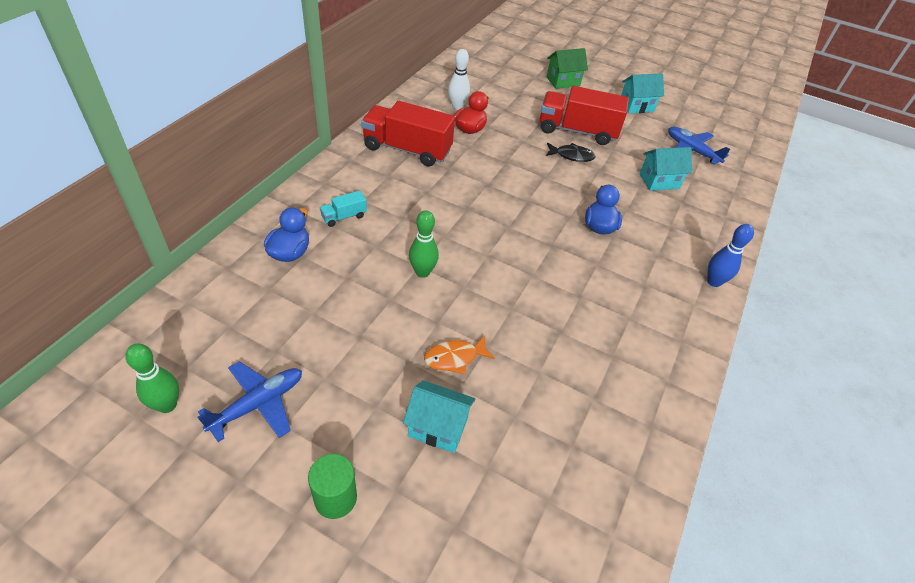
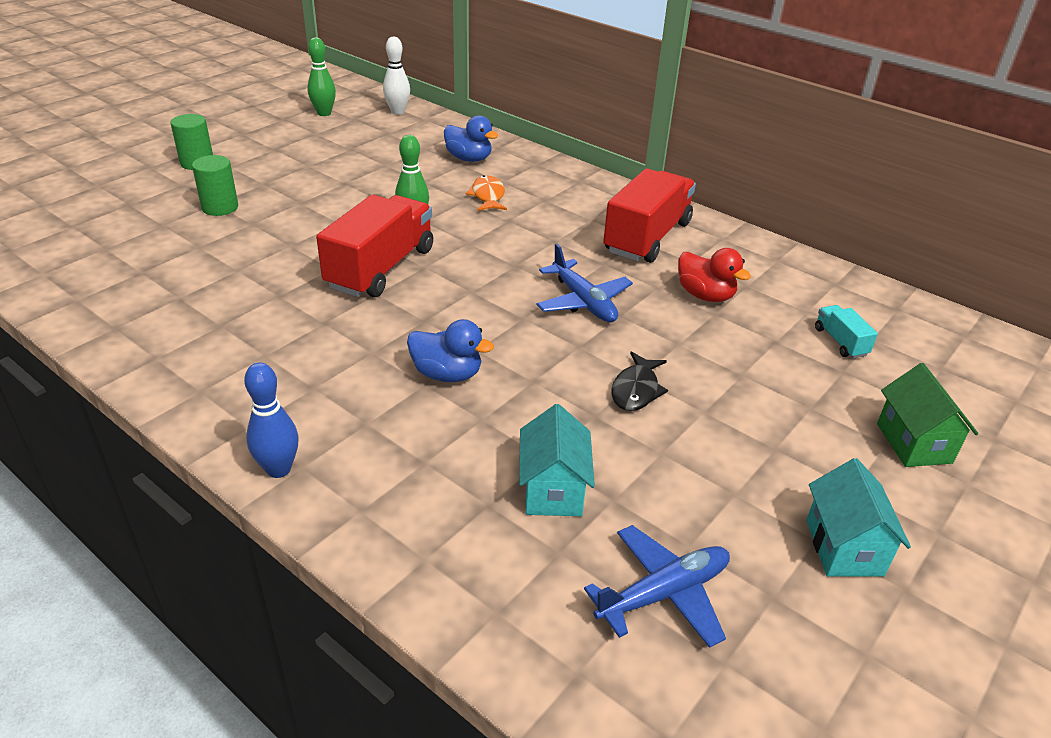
camera: 105 degrees right, 10 degrees down
(258, 404) = (301, 141): blue plane -> blue plane (583, 302)
(344, 217) = (517, 187): turquoise truck -> turquoise truck (840, 342)
(437, 427) = (220, 207): turquoise house -> green cylinder
(455, 358) = (288, 225): orange fish -> orange fish (488, 196)
(457, 106) = (771, 293): white bowling pin -> white bowling pin (397, 111)
(577, 131) = (718, 417): red truck -> red truck (381, 268)

